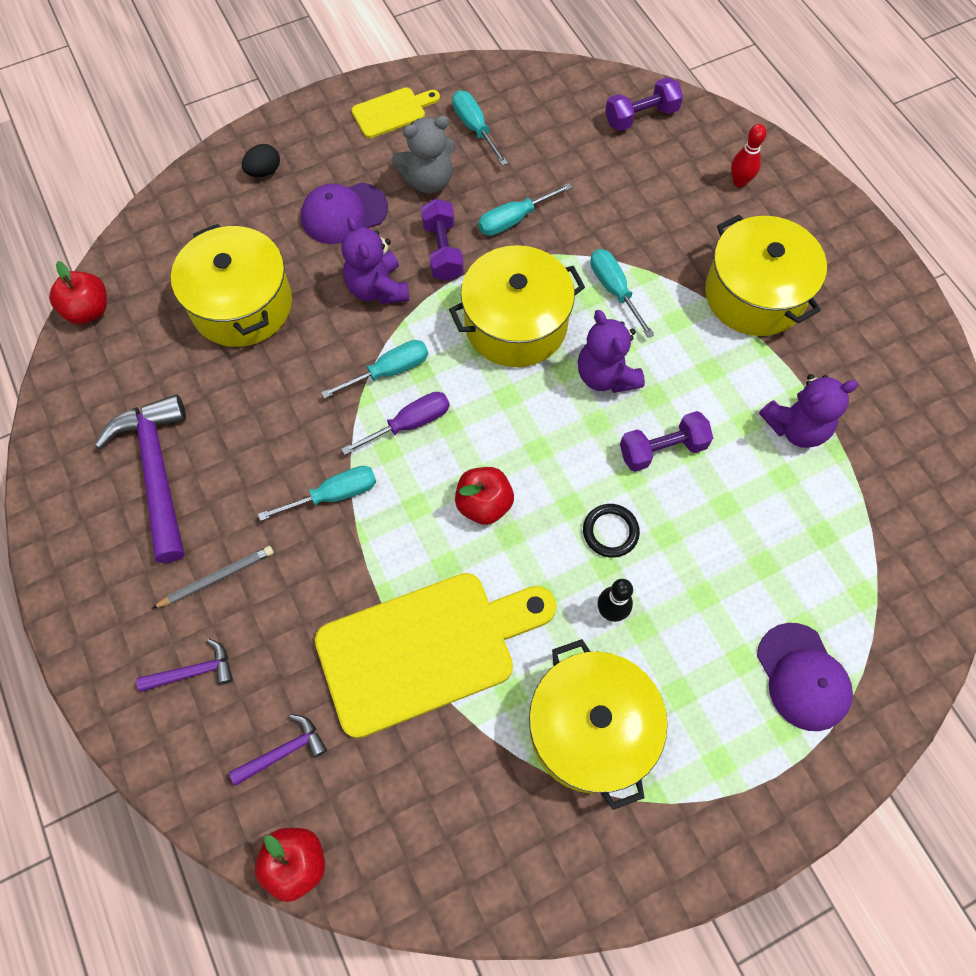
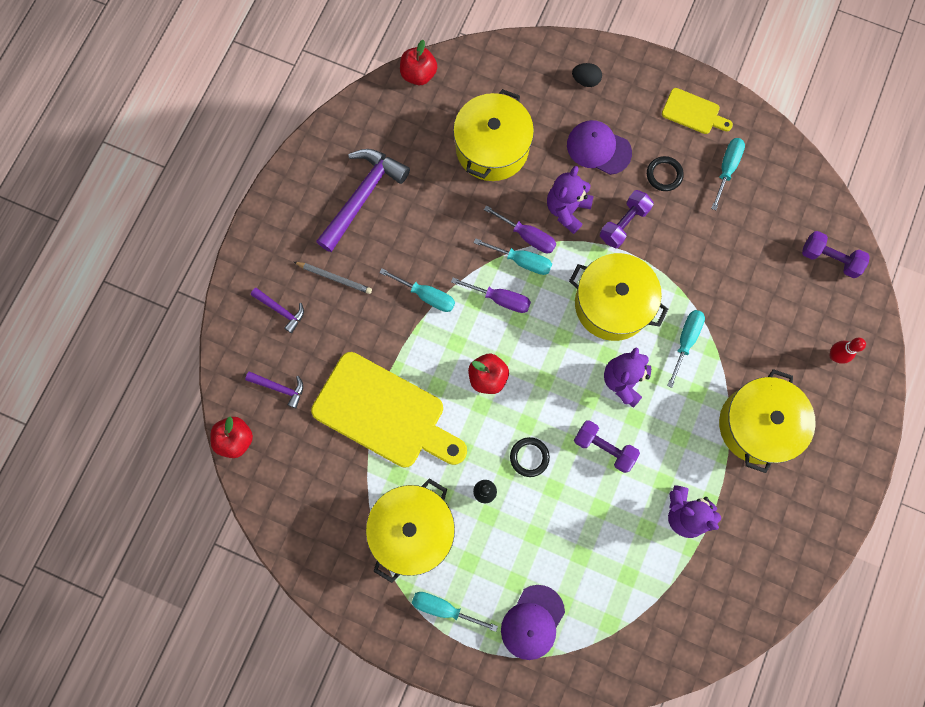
camera: 50 degrees right, 10 degrees up
(368, 345) = (527, 236): none -> purple screwdriver
(428, 180) = (664, 175): grey teddy bear -> black ring
(514, 219) = (682, 246): turquoise screwdriver -> turquoise screwdriver (444, 608)

